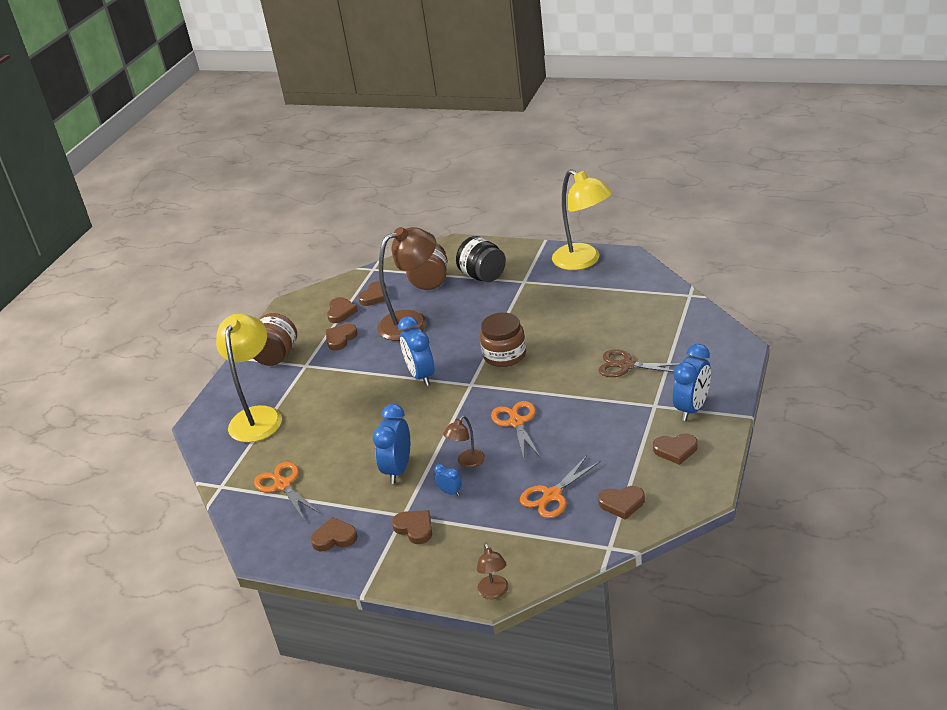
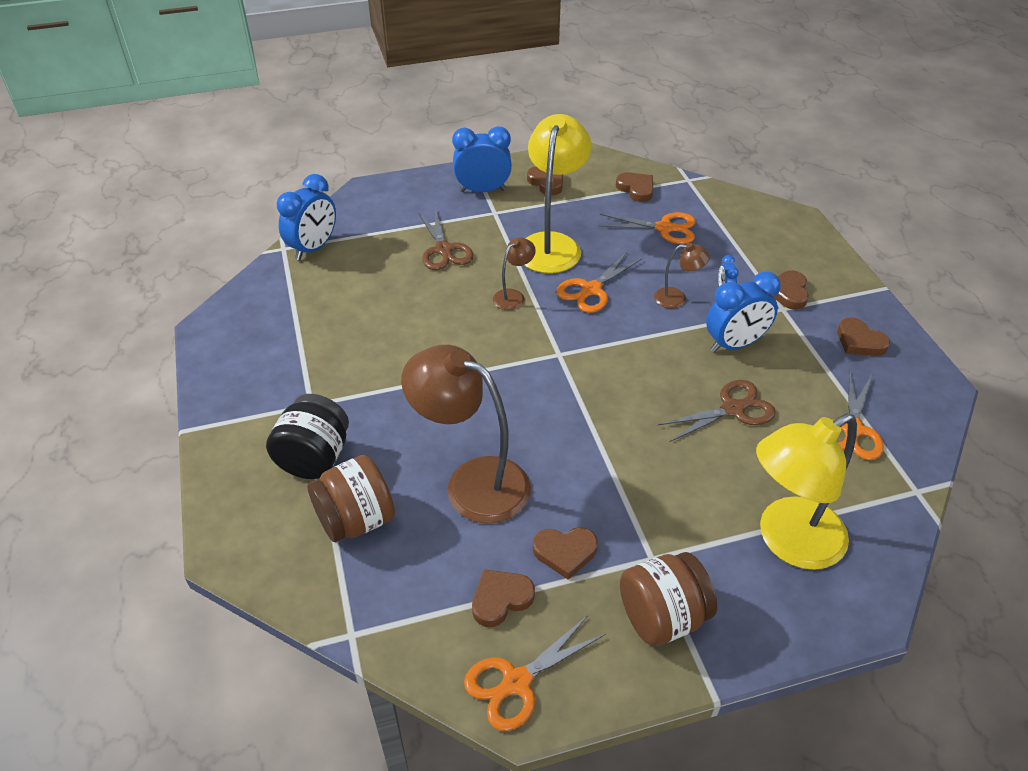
camera: 130 degrees left, 10 degrees up
(301, 306) = (517, 682): none -> orange scissors
(352, 440) = (732, 409): none -> brown scissors
(375, 296) = (432, 575): brown heart -> none
(421, 376) = (577, 408): blue clock -> blue clock (313, 248)
(494, 592) = (794, 217): brown lamp -> brown lamp (513, 296)
(504, 355) = (486, 350): brown jar -> none
(583, 261) = (234, 364): yellow lamp -> yellow lamp (552, 244)

